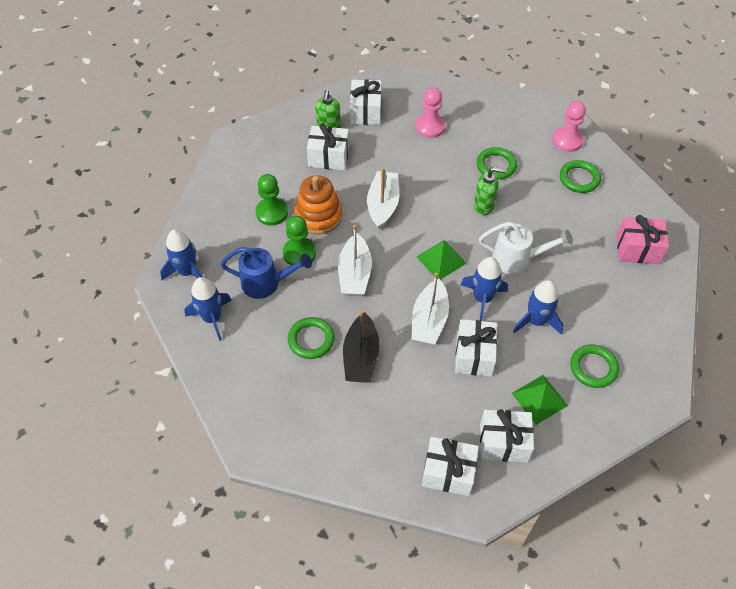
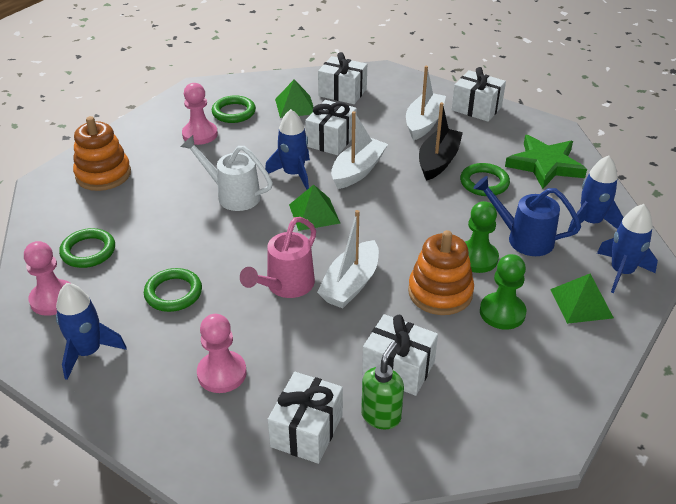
camera: 160 degrees left, 15 degrees down
(217, 235) = (581, 303): none -> green pyramid
(258, 383) = (545, 165): none -> green star
(354, 274) = (417, 224): white boat -> white boat (424, 123)
(426, 191) = (286, 286): none -> pink watering can
(448, 472) = (396, 88): white gift -> white gift (476, 108)
(484, 206) = (227, 251): green soap dispenser -> none
(536, 321) = (255, 148): blue rocket -> blue rocket (88, 352)
(600, 324) = (200, 134): none -> pink pawn
(637, 249) = (103, 174): pink gift -> orange stacking toy

